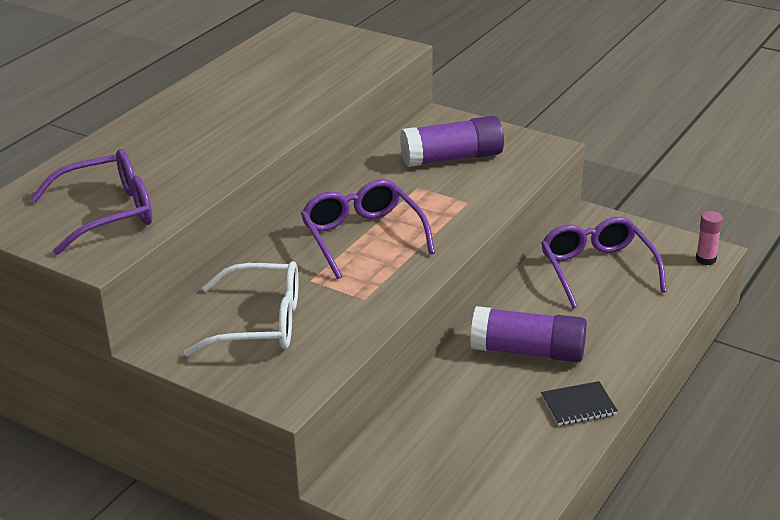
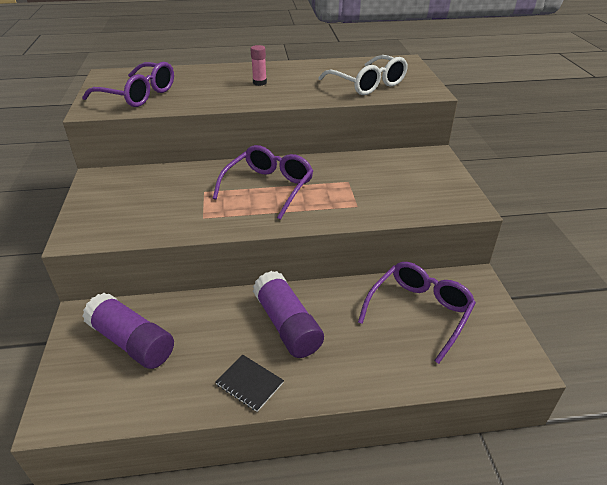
camera: 50 degrees right, 5 degrees up
(259, 323) = (143, 195): white glasses -> white glasses (367, 84)
(452, 158) = (398, 178): purple glue stick -> purple glue stick (132, 342)
(705, 259) = (512, 367): pink glue stick -> pink glue stick (259, 83)

